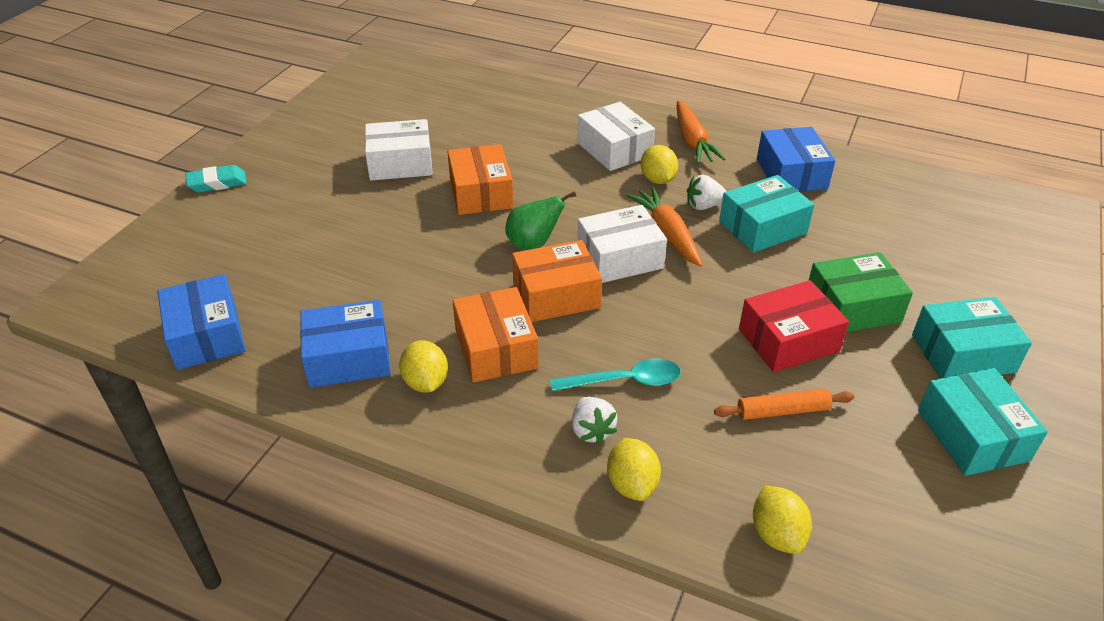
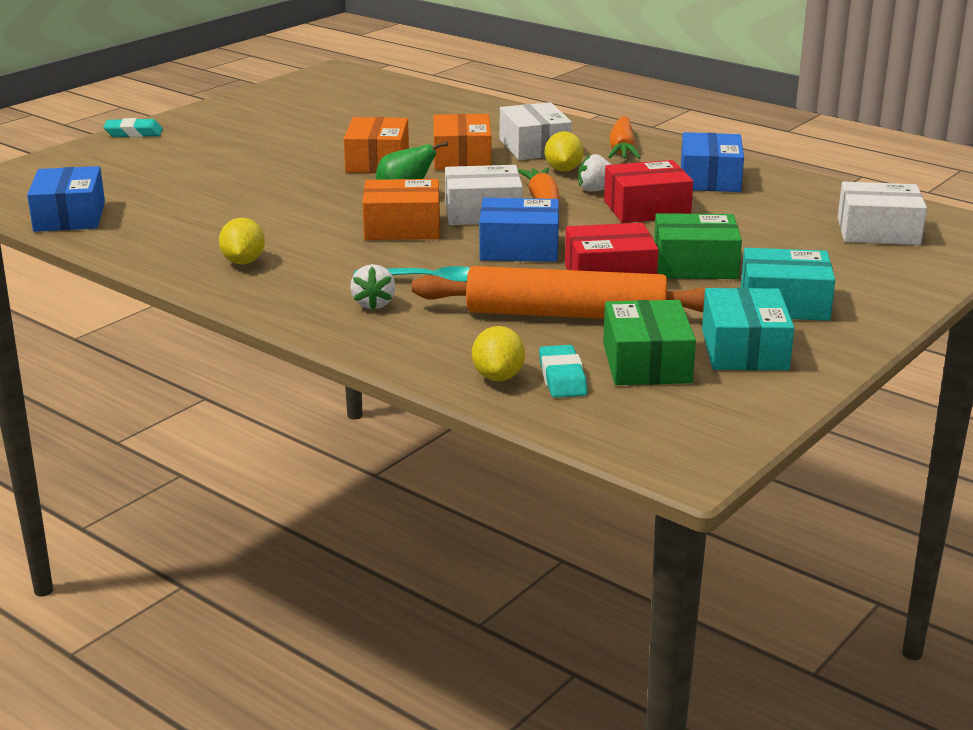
camera: 15 degrees right, 15 degrees down
(348, 358) = (184, 241): blue box -> blue box (519, 248)
(400, 163) = (313, 137): white box -> white box (878, 231)
(496, 348) = (321, 251): orange box -> orange box (462, 158)
(632, 484) = (387, 335): yellow lemon -> none
(762, 227) = (646, 209): turquoise box -> red box
(782, 411) = (565, 314): orange rolling pin -> orange rolling pin, size x2.14
(838, 521) = (562, 378): none -> turquoise eraser
(900, 478) = (646, 363): none -> green box

